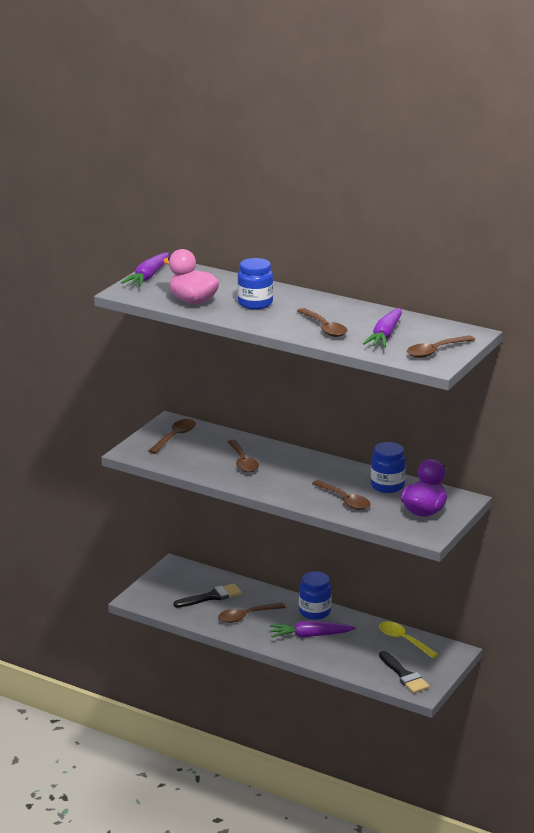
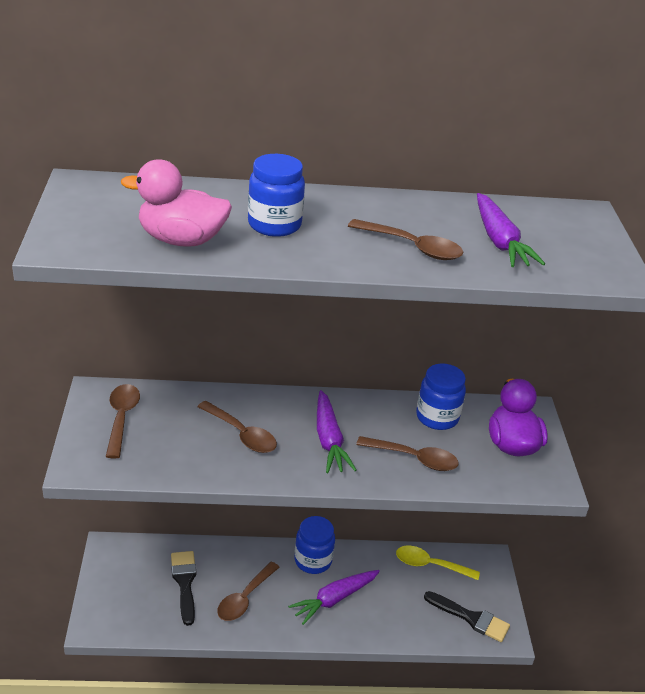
camera: 35 degrees left, 10 degrees up
(148, 277) = (70, 209): purple carrot -> purple carrot (329, 440)
(211, 597) = (184, 582): black brush -> black brush turned 45 degrees counterclockwise
(435, 351) = (588, 252): brown spoon -> none

